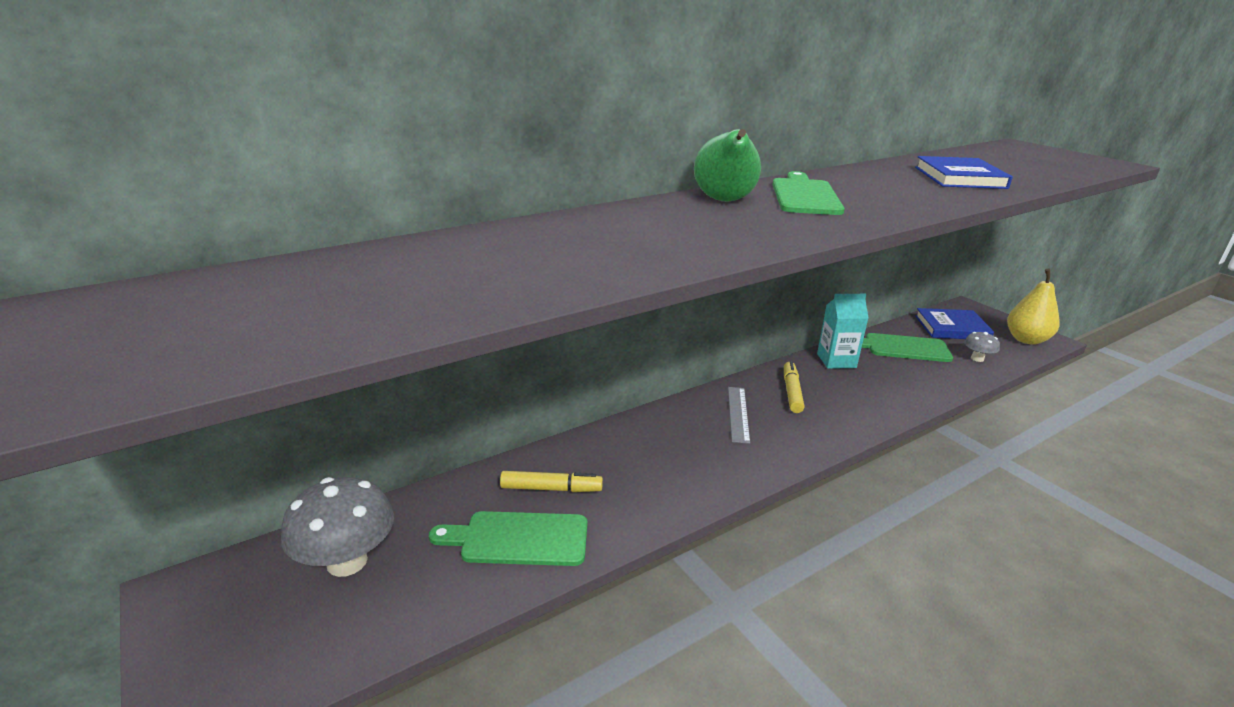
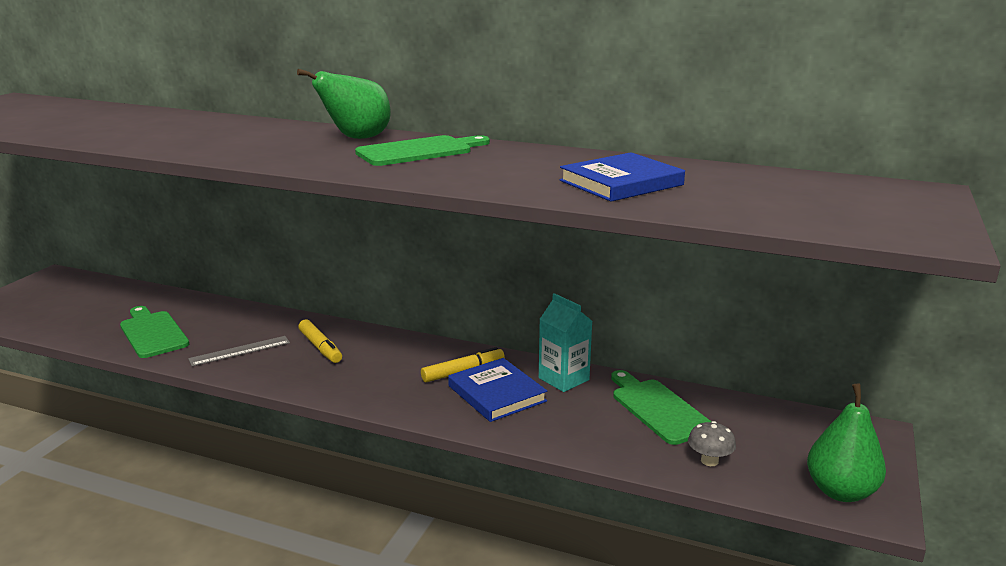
camera: 55 degrees right, 5 degrees down
(347, 561) = (100, 299): grey mushroom -> none
(551, 489) = (214, 325): yellow marker -> yellow marker (320, 347)
(738, 414) = (392, 358): grey ruler -> grey ruler (240, 351)
(952, 327) = (777, 431): blue book -> blue book (496, 393)
(1026, 340) = (840, 491): yellow pear -> green pear

